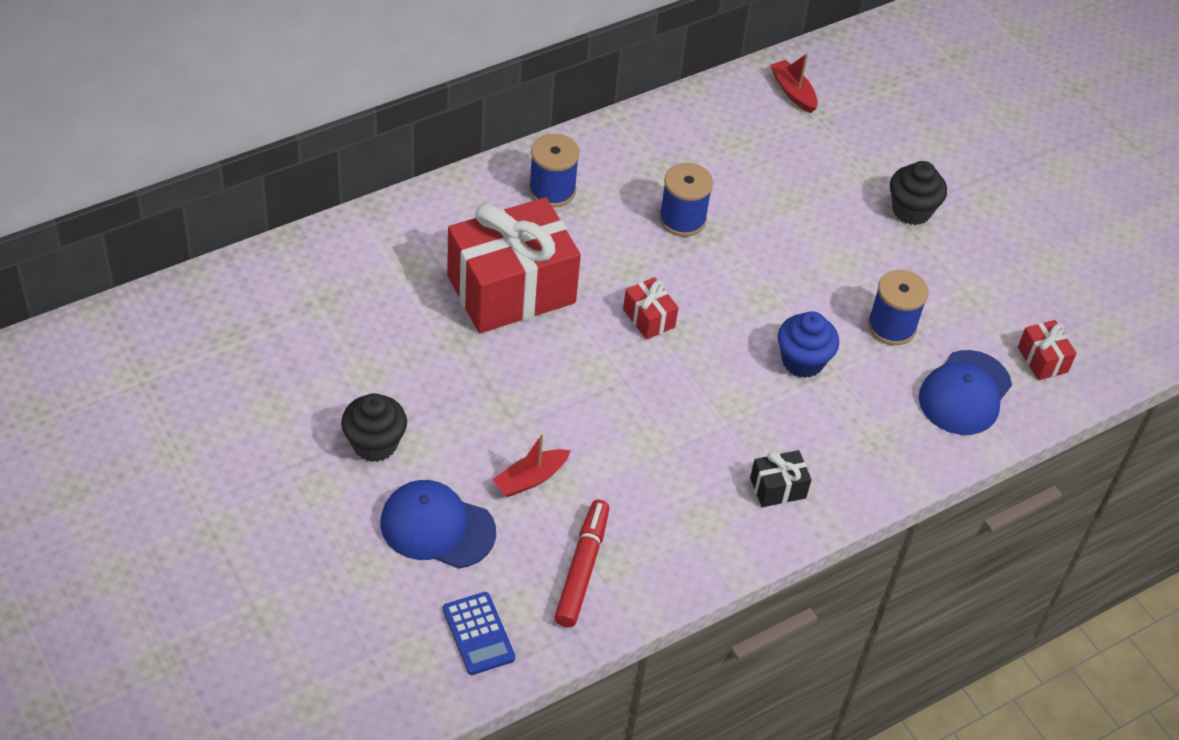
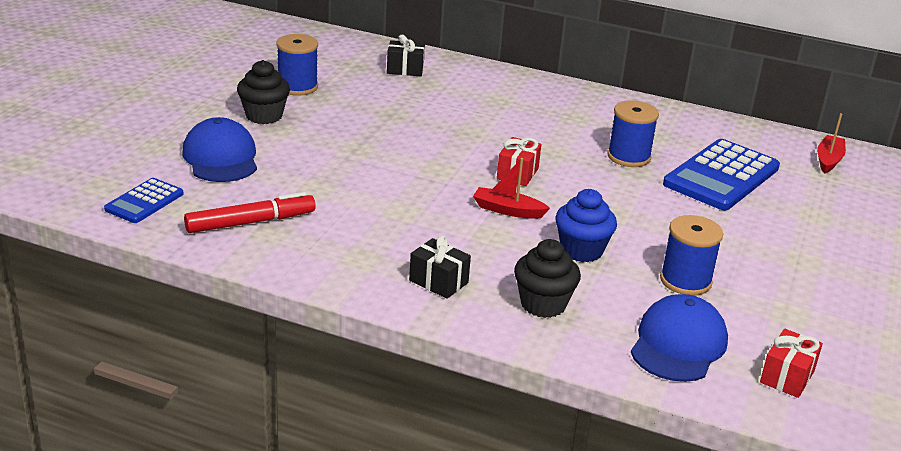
camera: 55 degrees right, 20 degrees down
(368, 265) = (405, 69): none -> black gift
(511, 289) = (461, 118): red gift -> none
(530, 479) = (306, 177): red boat -> red boat (508, 210)
(552, 190) = (568, 104): blue spool -> blue spool (297, 87)
(763, 182) = (721, 176): none -> blue calculator
(911, 210) = (819, 249): black cupcake -> black cupcake (543, 304)
(965, 393) = (678, 344): blue cap -> blue cap turned 120 degrees clockwise

